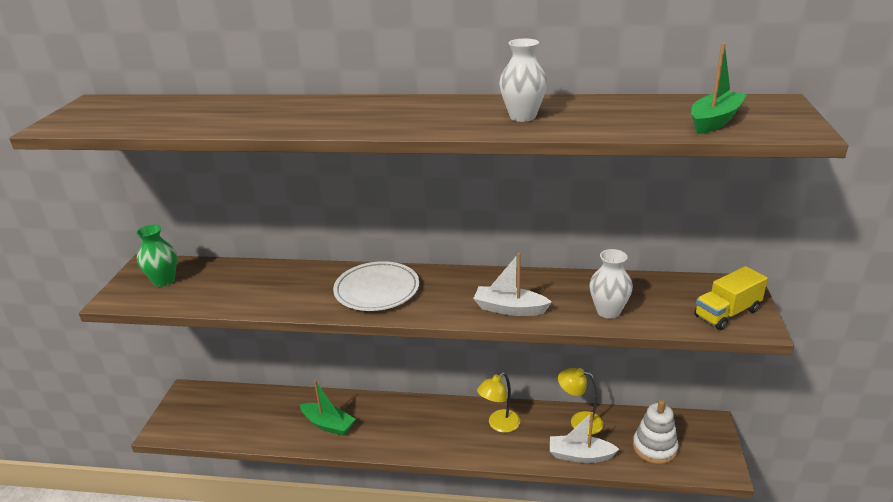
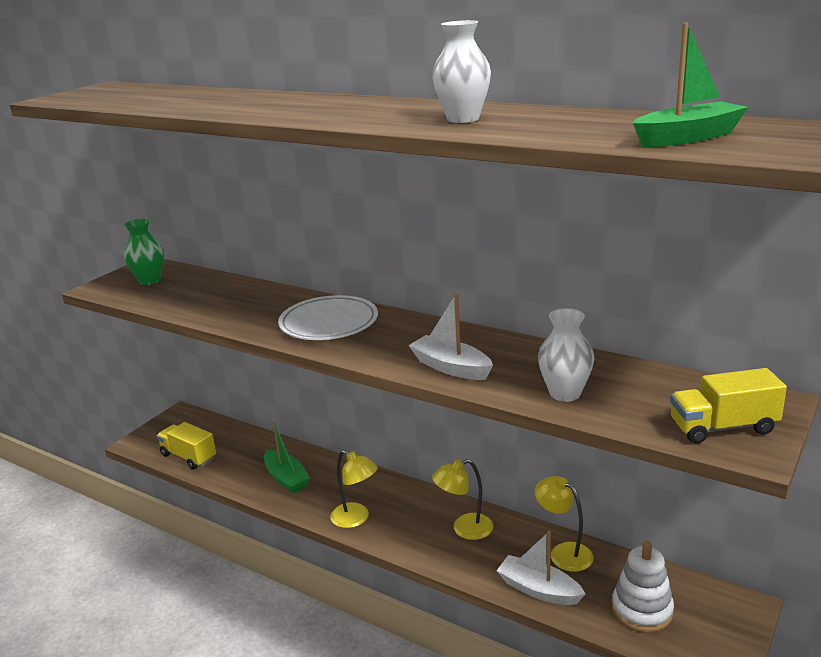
camera: 25 degrees right, 5 degrees down
(224, 430) = (189, 457): none -> yellow truck
(410, 442) = (356, 519): none -> yellow lamp

